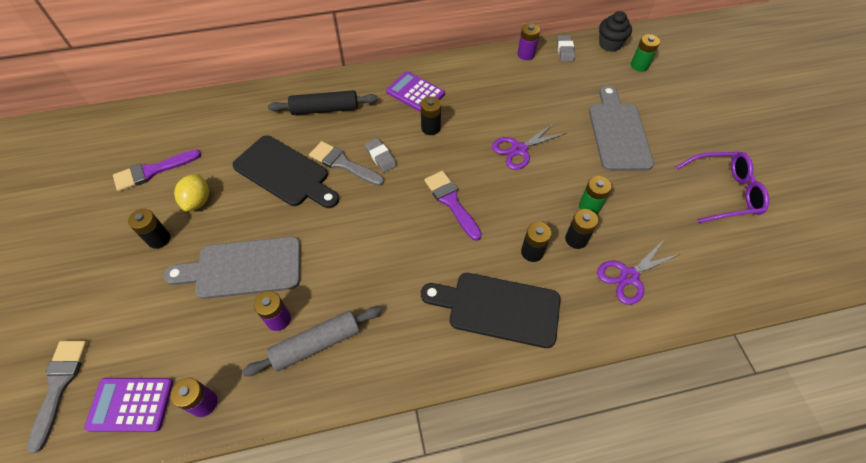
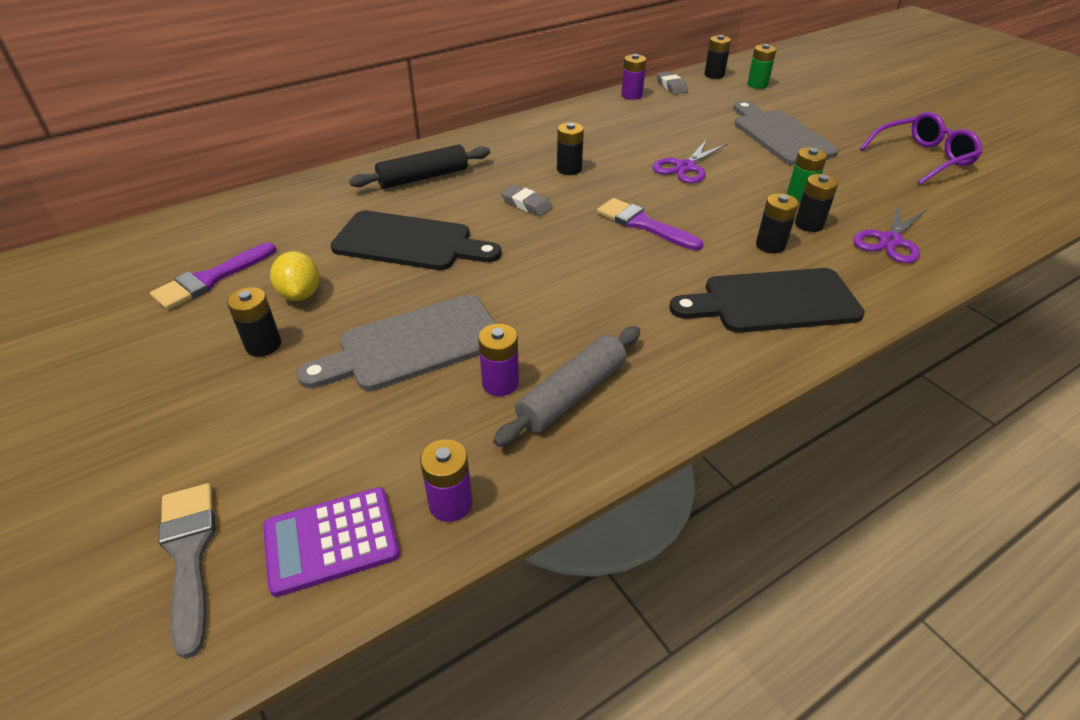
camera: 20 degrees left, 15 degrees down
(343, 164) = (482, 219): grey brush -> none
(415, 93) = (528, 145): purple calculator -> none
(609, 44) = (714, 75): black cupcake -> black battery

